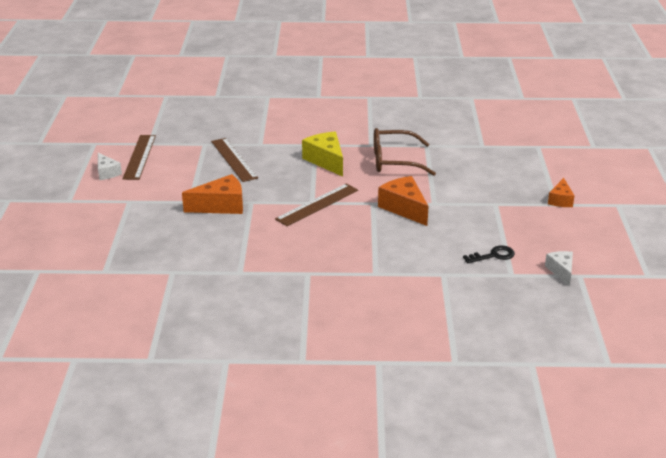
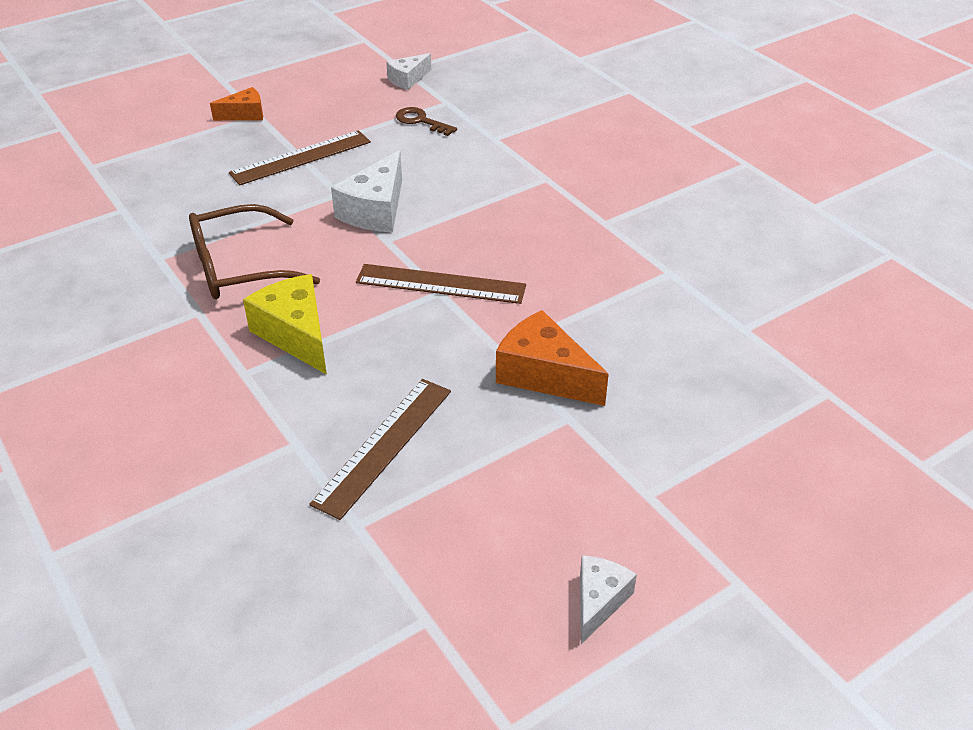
camera: 125 degrees left, 10 degrees up
(139, 157) = (494, 594): brown ruler -> brown ruler (301, 158)
(326, 161) = (296, 334): yellow cheese -> yellow cheese turned 120 degrees clockwise
(394, 161) = (239, 267): brown glasses -> brown glasses turned 105 degrees clockwise
(404, 208) = (375, 210): orange cheese -> white cheese
(493, 255) = (421, 121): black key -> brown key

